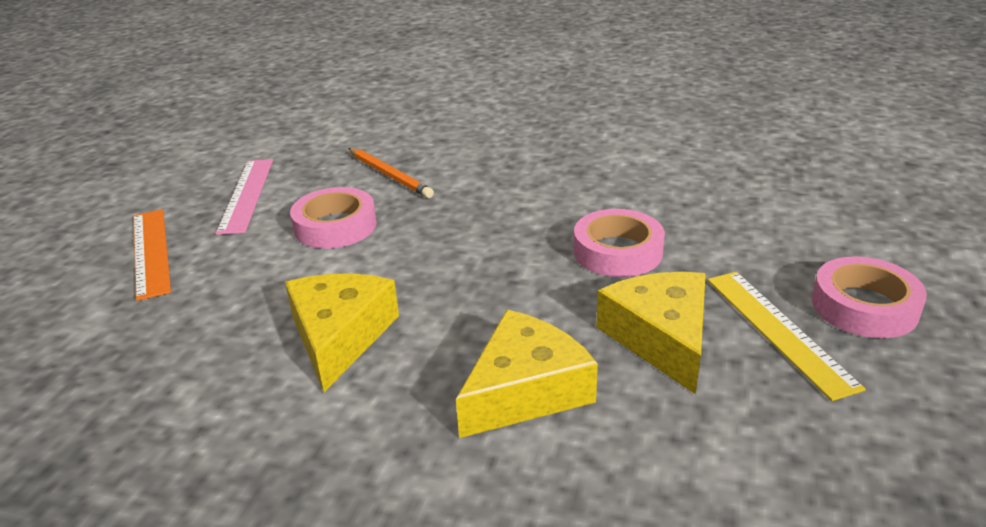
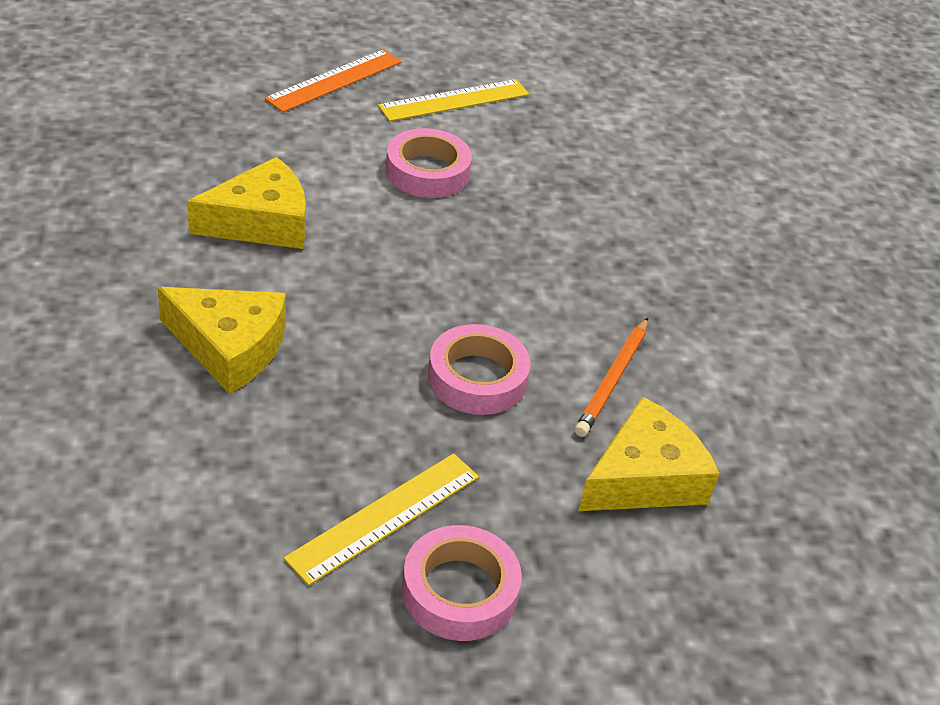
camera: 60 degrees right, 10 degrees up
(247, 195) = (454, 100): pink ruler -> yellow ruler
(389, 175) = (544, 180): orange pencil -> orange pencil (612, 380)
(661, 338) = (337, 427): yellow cheese -> yellow cheese (644, 477)

